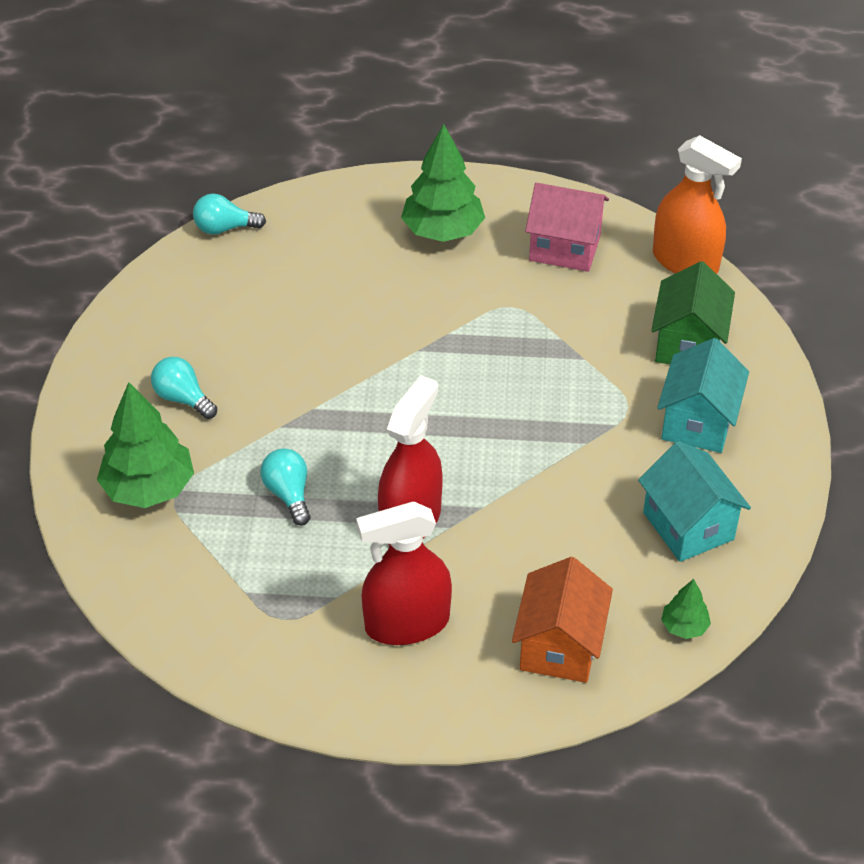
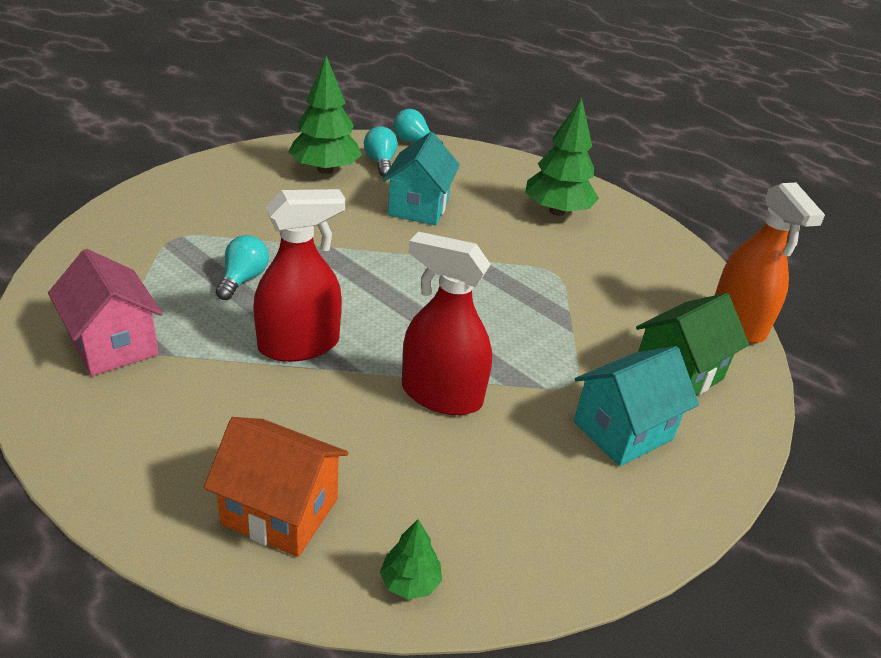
camera: 35 degrees right, 10 degrees down
(149, 488) = (169, 225): green tree -> green tree (325, 170)
(183, 398) = (262, 198): turquoise light bulb -> turquoise light bulb (381, 162)
(407, 623) = (193, 406): red spray bottle -> red spray bottle (441, 395)
(559, 646) = (280, 511): orange house -> orange house turned 60 degrees clockwise
(565, 248) = (640, 264): pink house -> pink house (113, 344)
(688, 526) = (518, 501): turquoise house -> turquoise house (418, 207)

